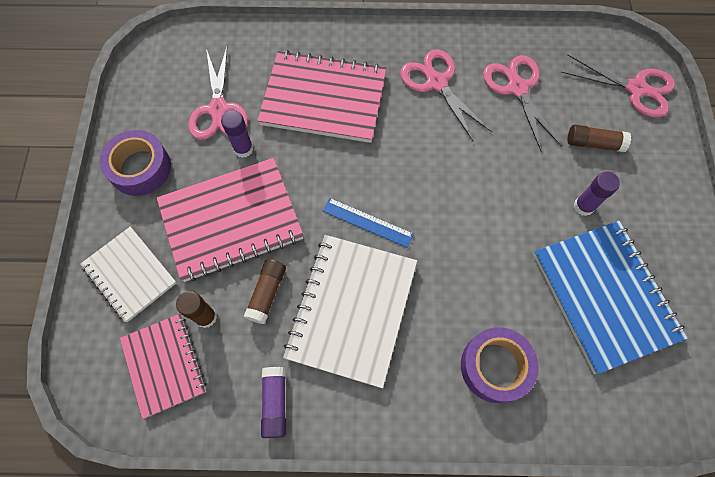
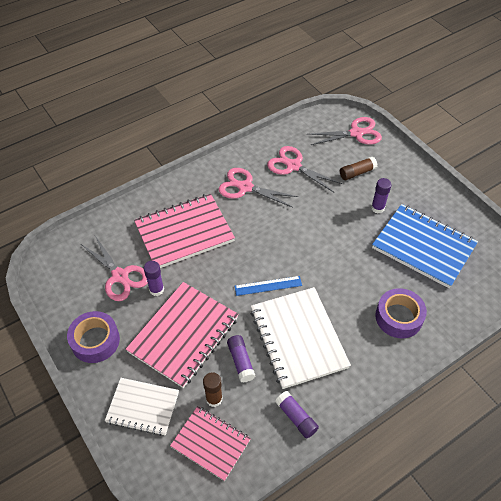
camera: 35 degrees left, 15 degrees down
(267, 293) = (241, 361): brown glue stick -> purple glue stick

